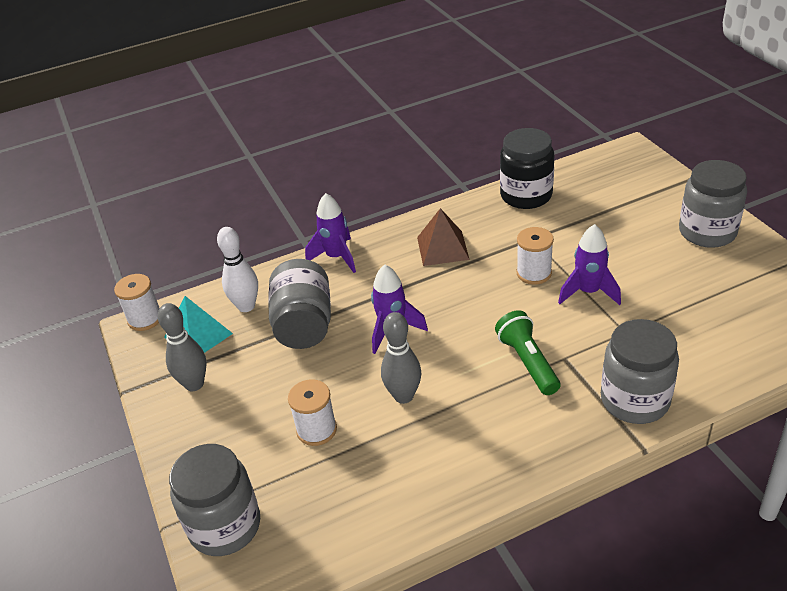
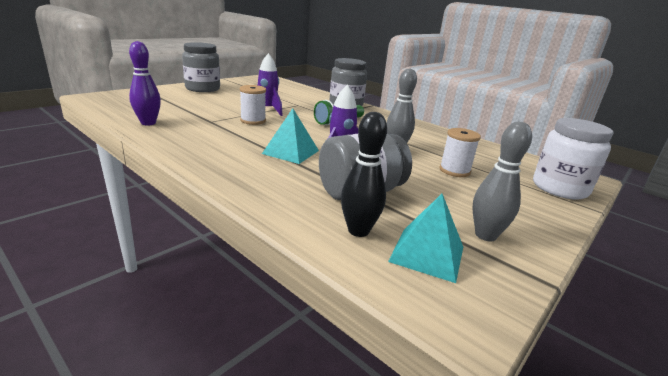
camera: 120 degrees left, 15 degrees down
(145, 319) = (445, 318): white spool -> none
(225, 526) = (559, 188): grey jar -> white jar
(246, 306) = (358, 231): white bowling pin -> black bowling pin
(336, 257) = (251, 190): purple rocket -> none
(416, 292) = (291, 152): none -> turquoise pyramid
(442, 248) = (227, 146): brown pyramid -> none
(526, 195) = (148, 123): black jar -> purple bowling pin

